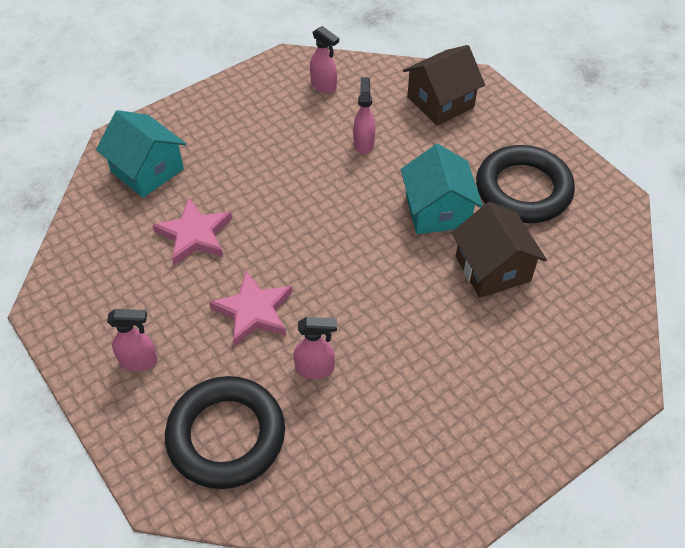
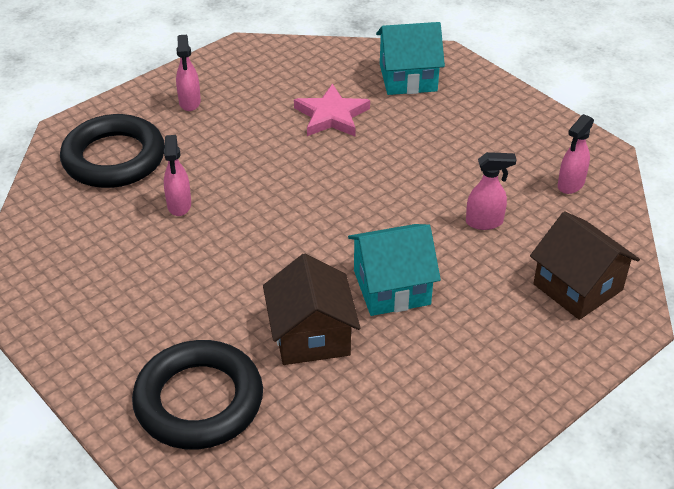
camera: 85 degrees right, 10 degrees down
(147, 170) = (408, 78): turquoise house -> turquoise house turned 45 degrees clockwise
(254, 311) = (244, 161): pink star -> none
(492, 268) = (311, 336): brown house -> brown house turned 75 degrees counterclockwise
(523, 189) = (441, 367): black ring -> black ring (199, 401)

